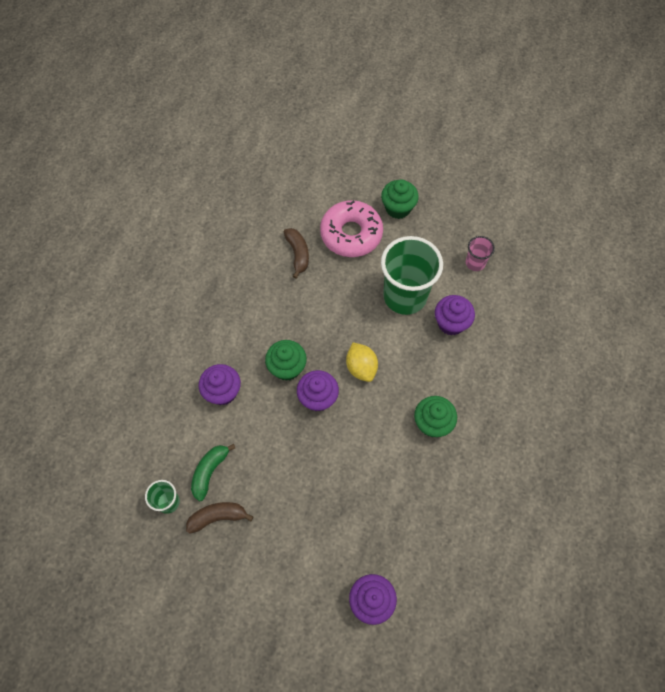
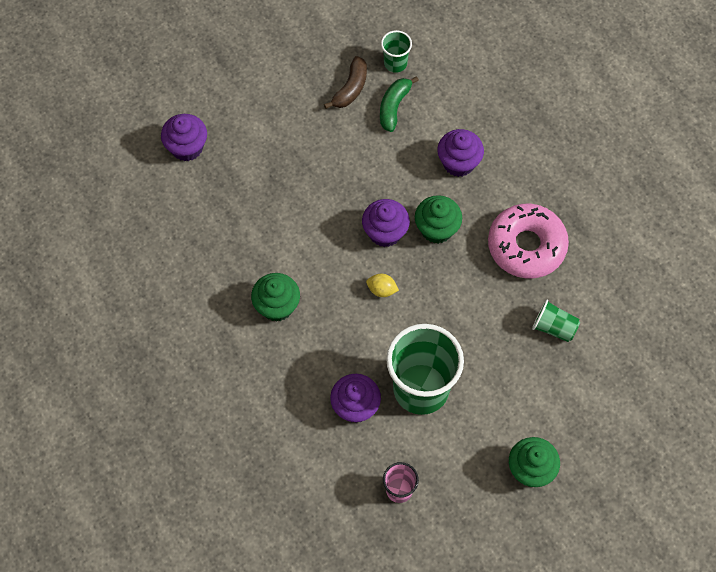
camera: 130 degrees right, 0 degrees up
(209, 472) = (394, 107): green banana -> green banana turned 135 degrees counterclockwise
(298, 254) = (554, 327): brown banana -> green cup
(351, 234) = (536, 396): pink donut -> pink donut (526, 246)
(361, 367) = (382, 290): yellow lemon -> yellow lemon, size x0.64

